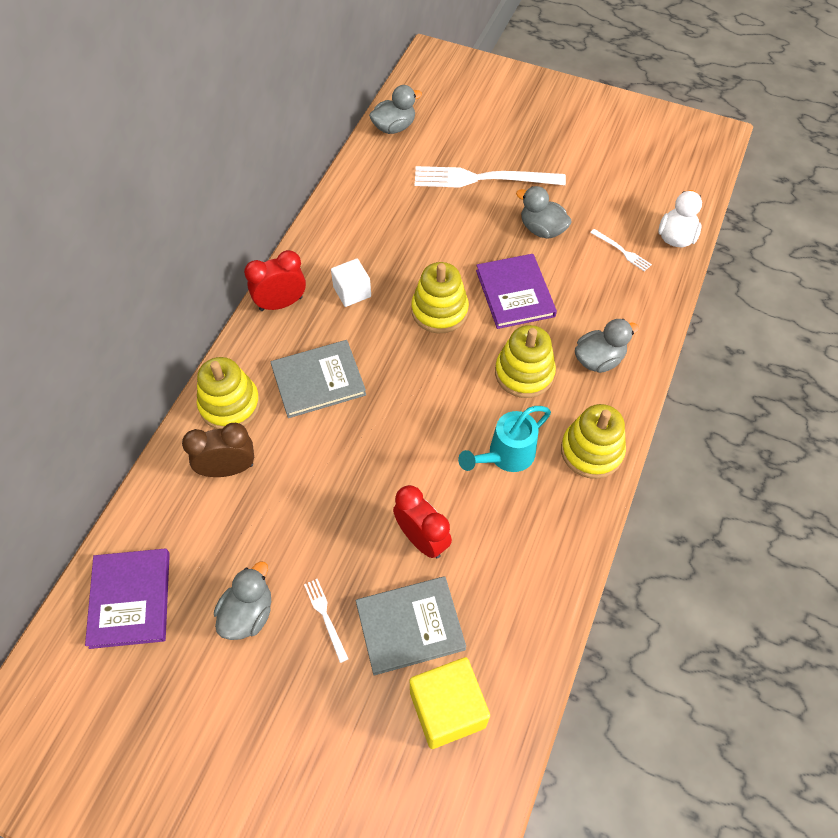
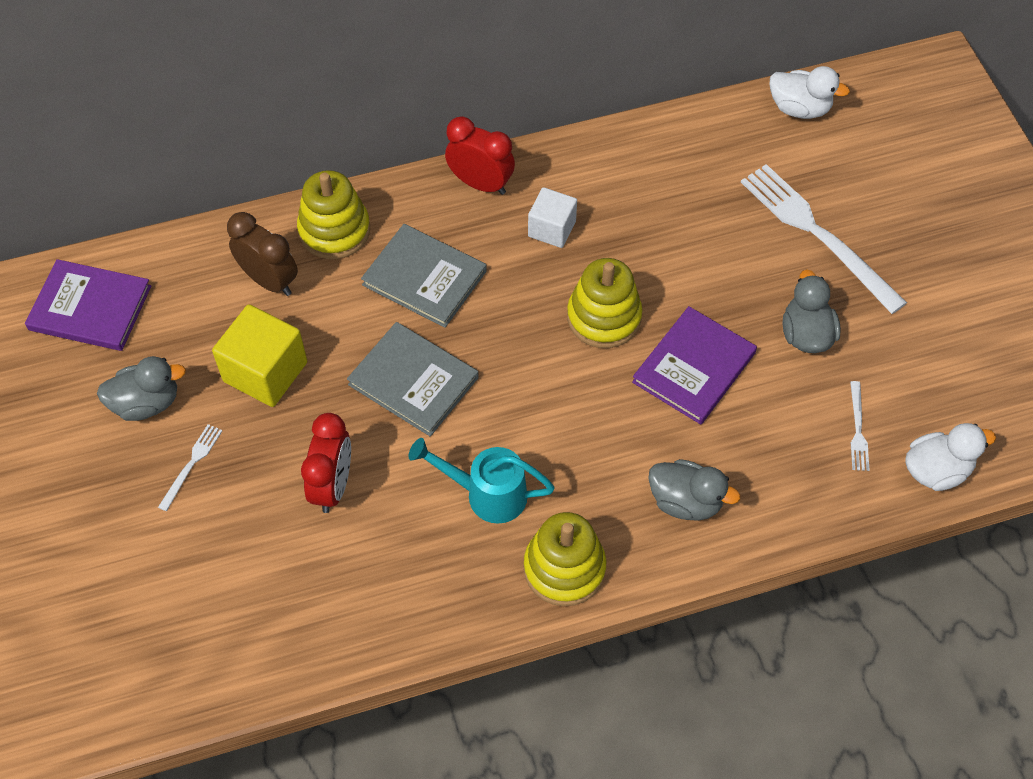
camera: 50 degrees right, 0 degrees up
(130, 599) = (90, 308): purple book -> purple book turned 60 degrees clockwise
(394, 127) = (799, 108): grey duck -> white duck
(410, 626) = (237, 538): grey book -> grey book (413, 381)
(447, 709) = (182, 626): yellow cube -> yellow cube (265, 372)
(524, 373) = (601, 444): yellow stacking toy -> none

